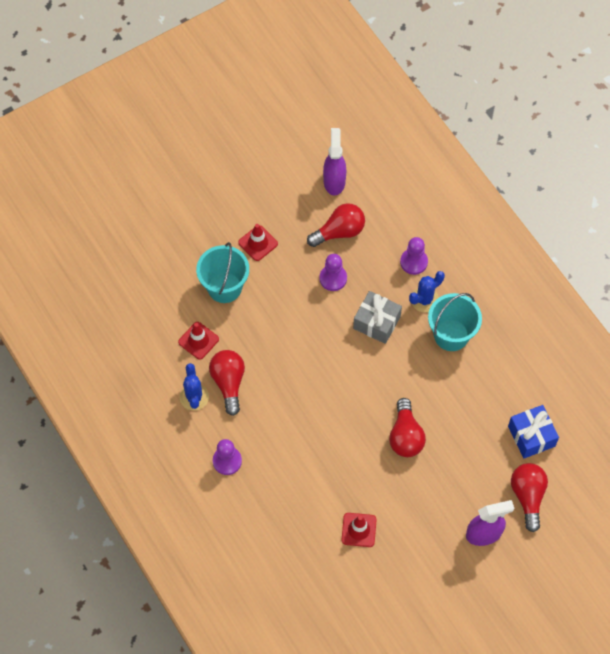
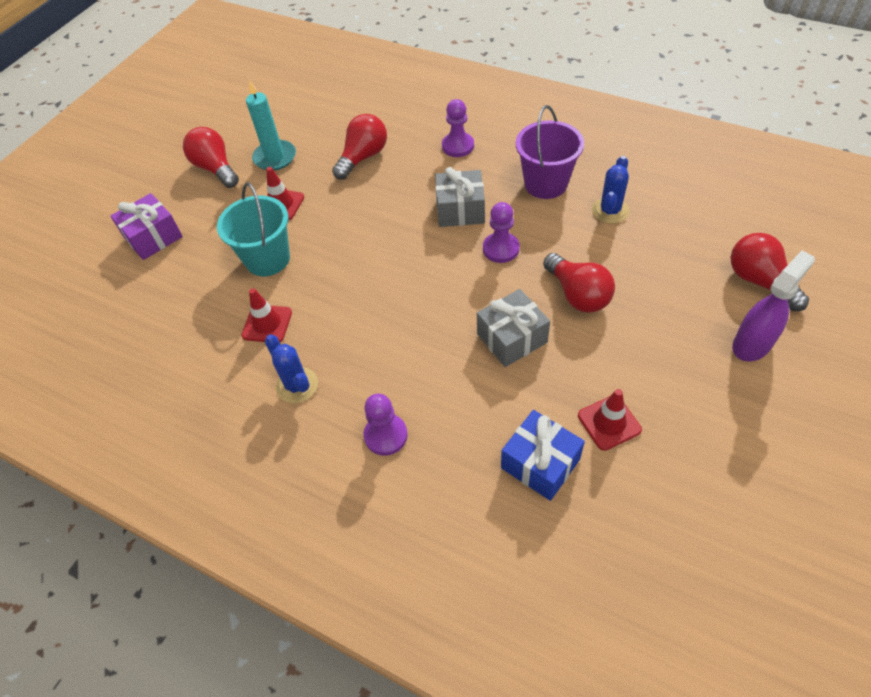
camera: 25 degrees left, 10 degrees down
(158, 221) = (153, 237): none -> purple gift
(228, 383) = (332, 348): red light bulb -> red light bulb (216, 168)
(276, 194) = (275, 157): none -> turquoise candle
(333, 278) = (384, 196): purple pawn -> purple pawn (501, 249)
(334, 181) = (329, 123): purple spray bottle -> none
(342, 442) = (512, 338): none -> grey gift
(424, 299) = (493, 169): blue cactus -> blue cactus (610, 211)
(451, 335) = (545, 184): turquoise bucket -> purple bucket
(531, 436) = (706, 226): blue gift -> blue gift (540, 463)

